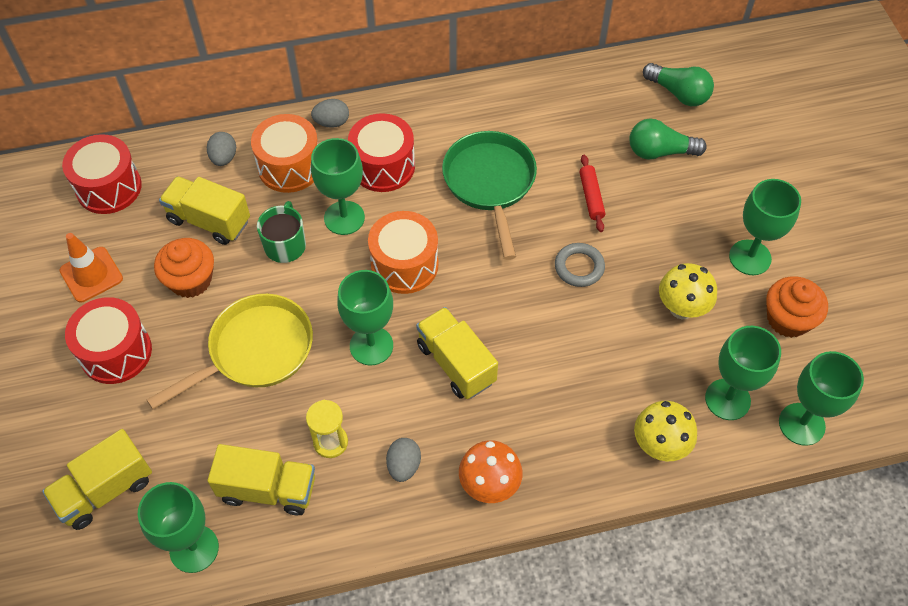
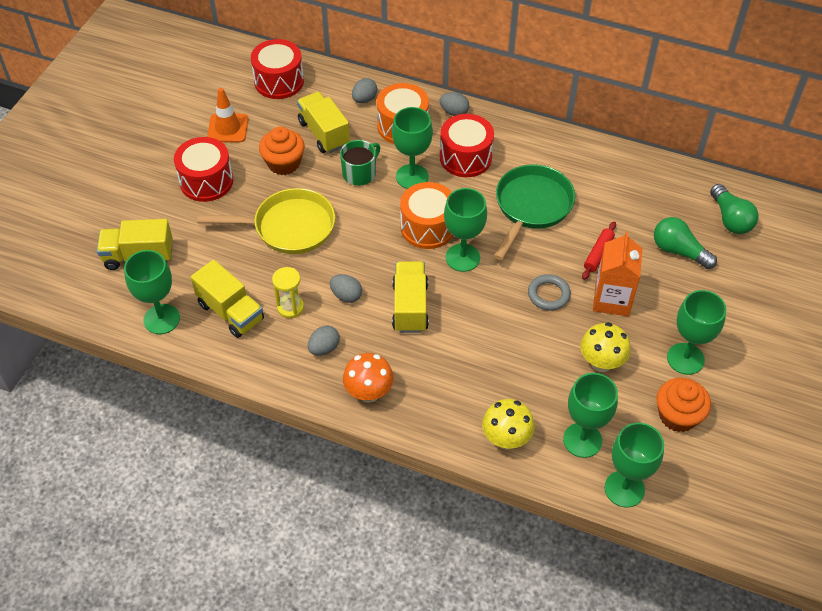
camera: 35 degrees right, 5 degrees down
(371, 346) = (364, 265): green goblet -> green goblet (462, 257)
(380, 391) = (346, 295): none -> grey egg
(640, 237) = (612, 299): none -> orange carton

